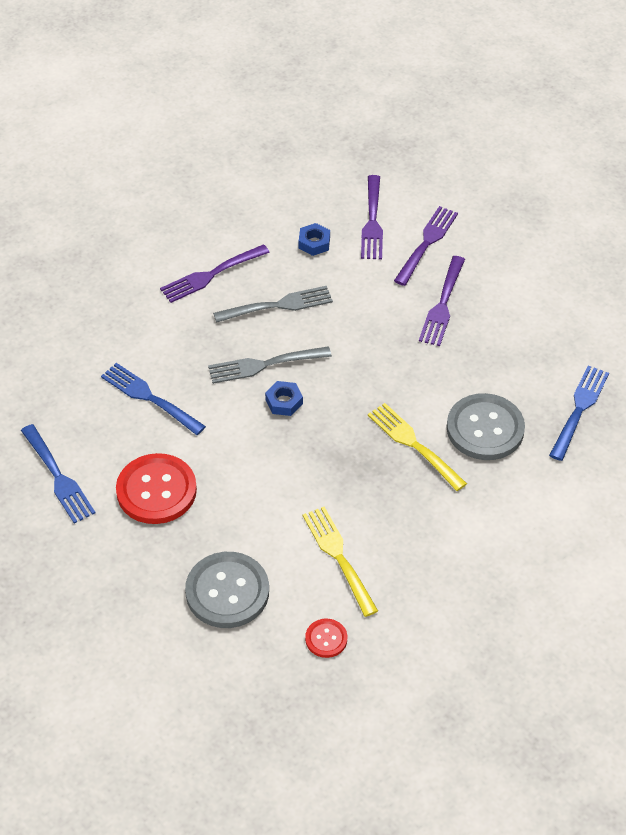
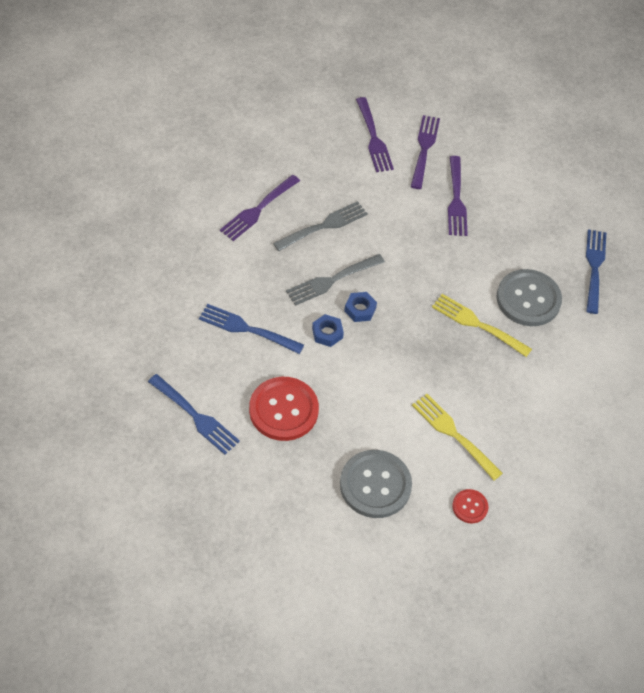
camera: 20 degrees left, 5 degrees up
(314, 243) = (333, 165): blue nut -> blue nut (327, 333)

